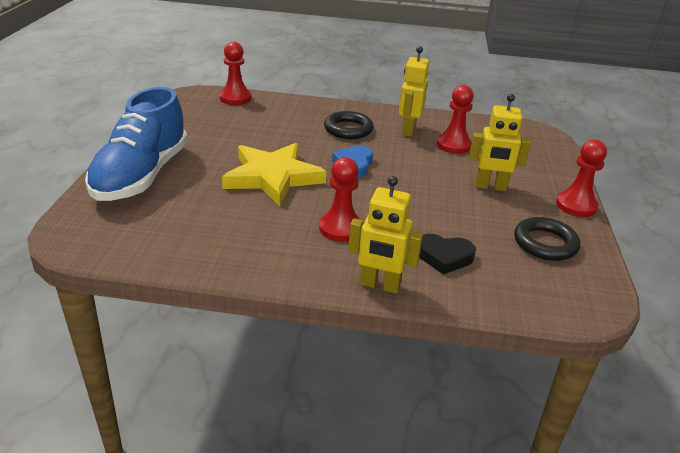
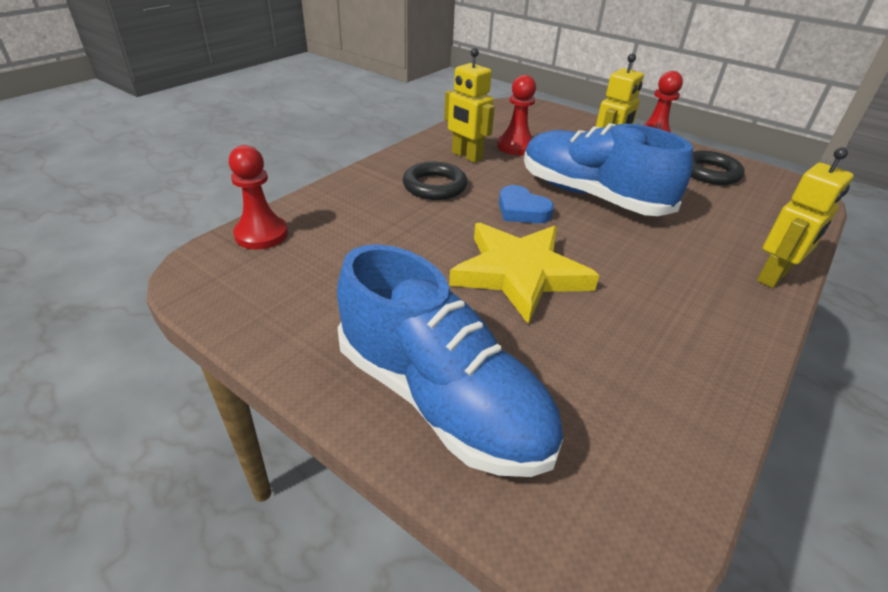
camera: 60 degrees left, 5 degrees up
(340, 228) = (659, 264): red pawn -> none
(413, 188) = (591, 196): none -> blue shoe
(444, 257) = (725, 225): black heart -> none

